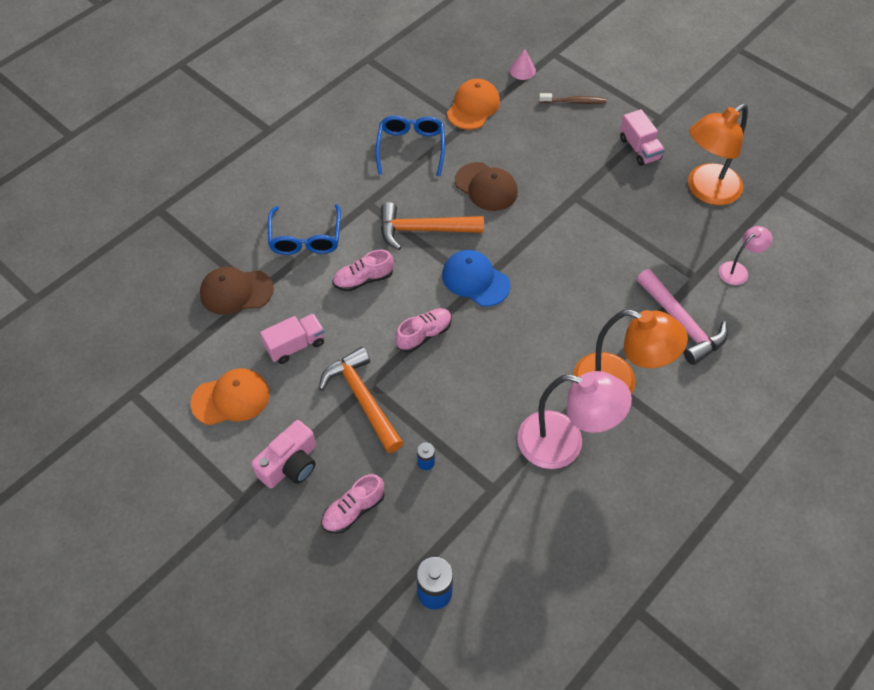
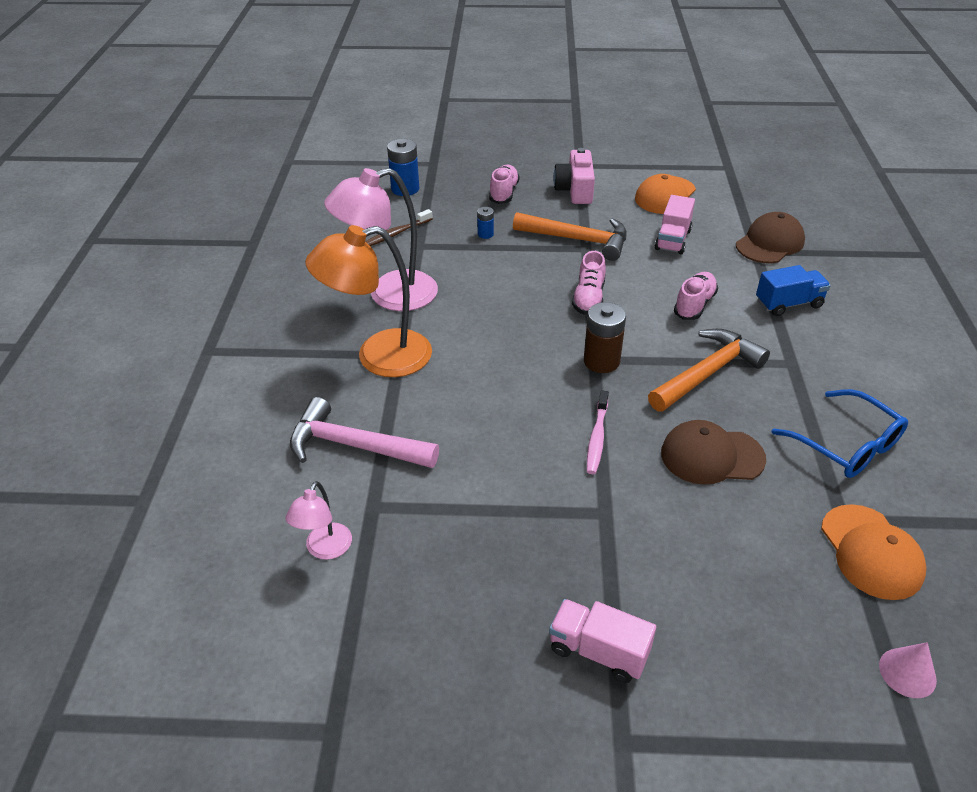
camera: 140 degrees right, 15 degrees down
(305, 238) = (788, 304): blue glasses -> blue truck
(475, 280) = (601, 361): blue cap -> brown battery
(534, 235) = (597, 437): none -> pink toothbrush
(574, 101) = (772, 669): brown toothbrush -> brown toothbrush (397, 233)
(706, 191) = (446, 645): orange lamp -> none

